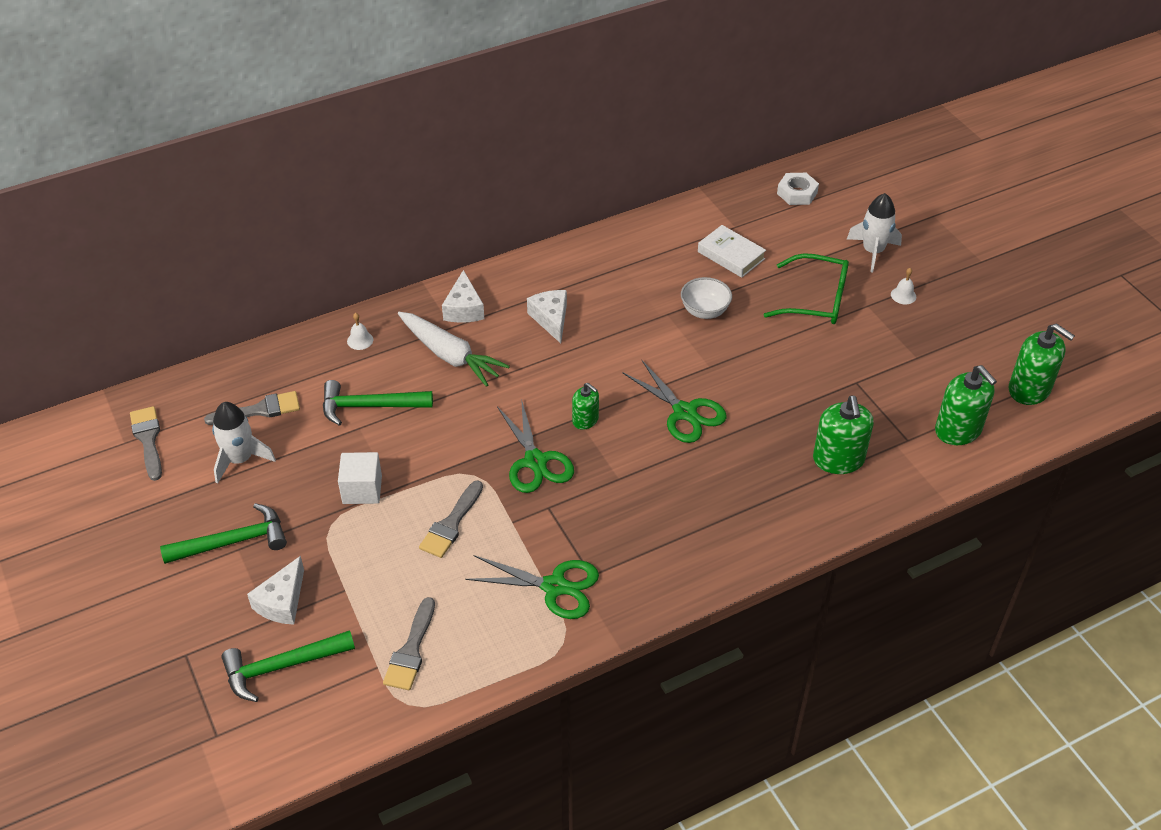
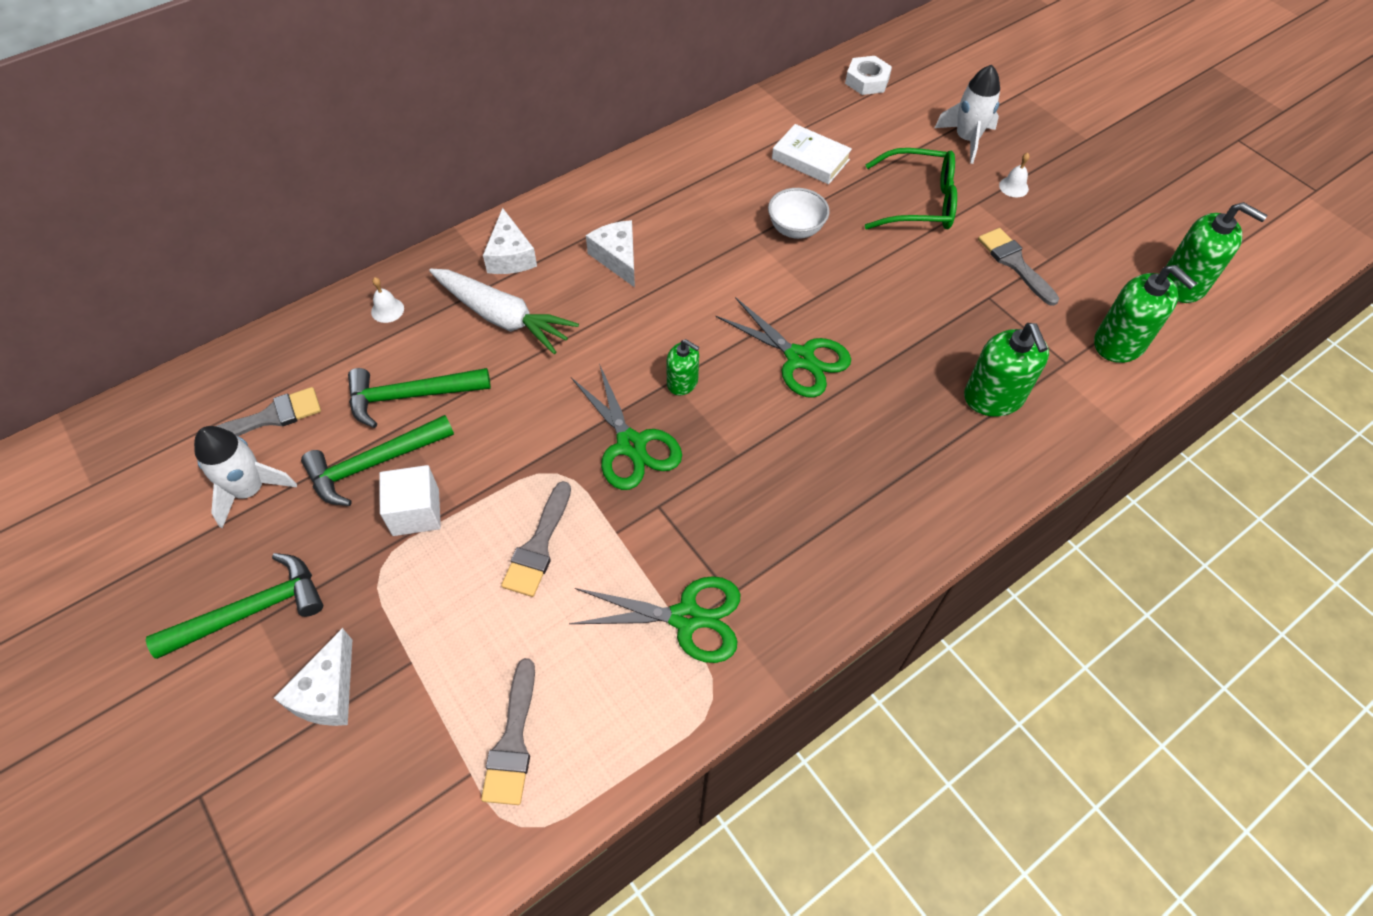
camera: 10 degrees left, 10 degrees up
(148, 439) = (123, 477): grey brush -> grey brush (1014, 263)
(282, 666) = (338, 794): green hammer -> green hammer (374, 464)

